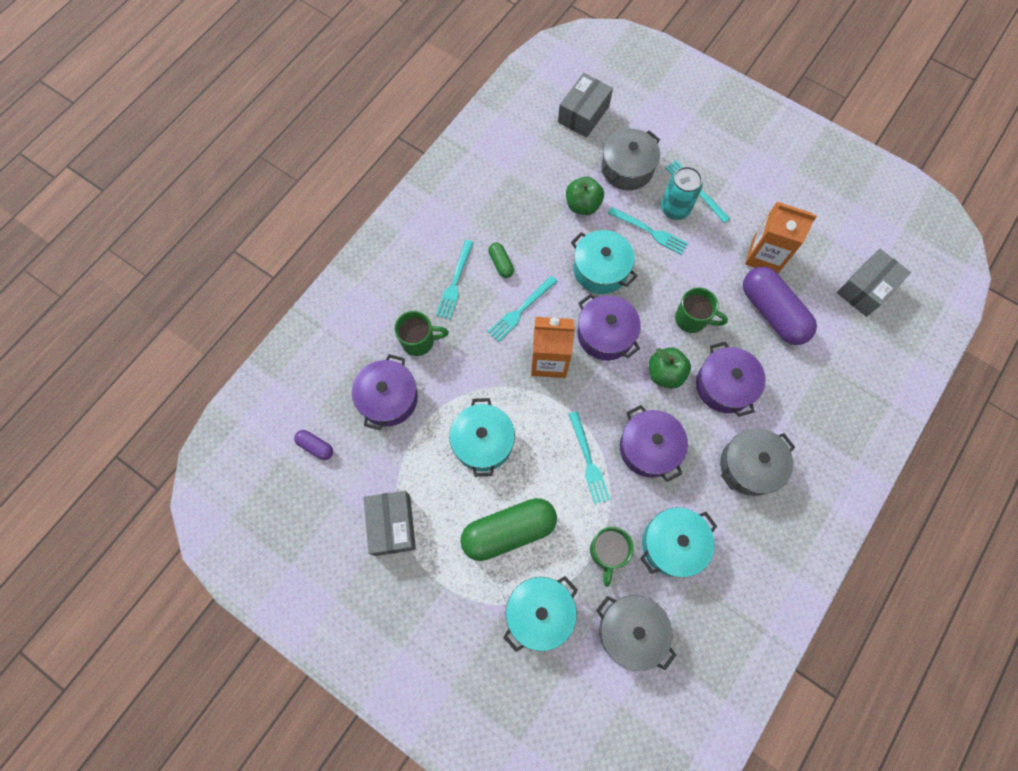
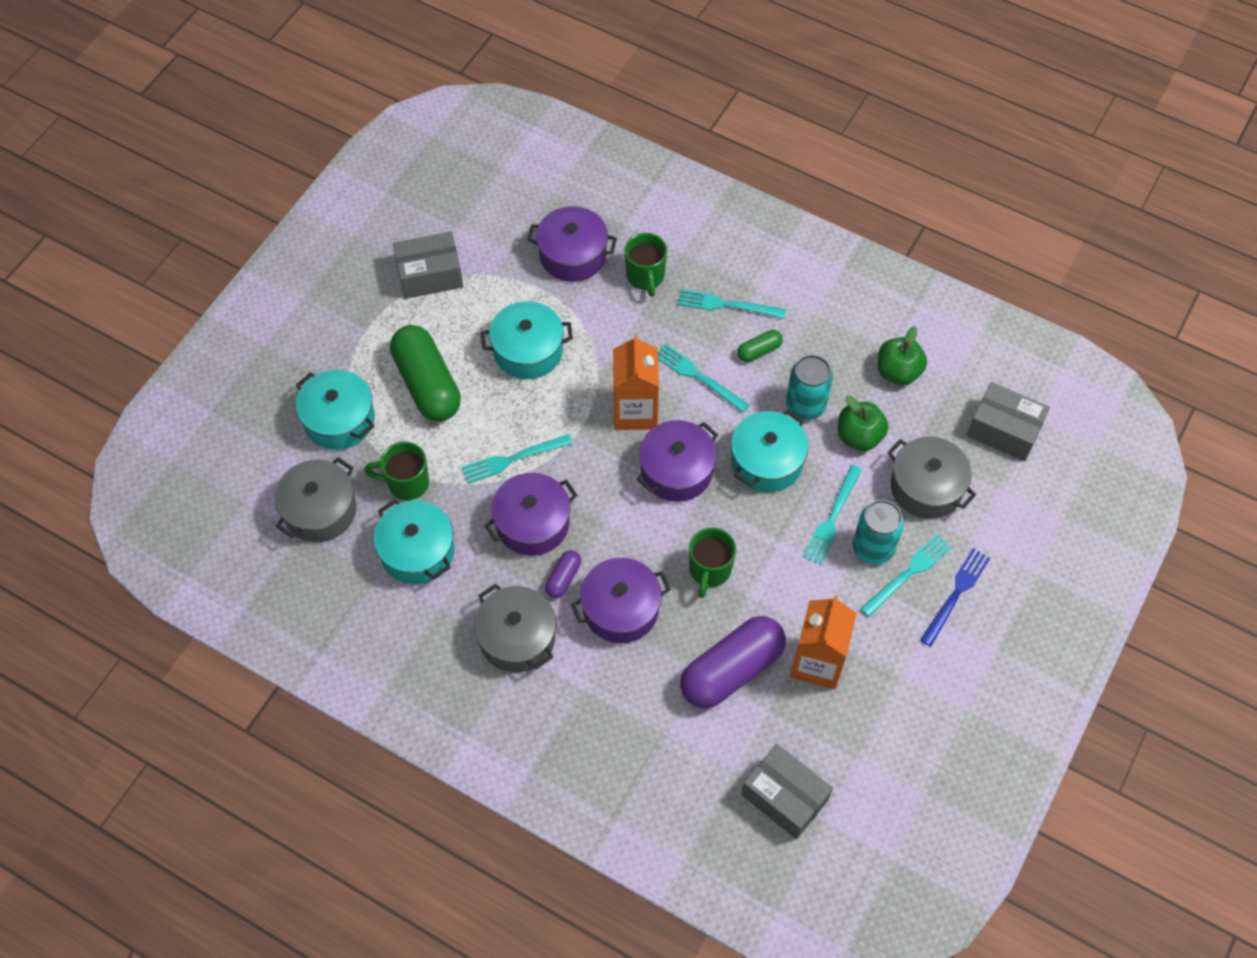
camera: 85 degrees right, 10 degrees down
(316, 446) = (512, 196): purple capsule -> purple capsule (563, 578)
(553, 237) = (805, 406): none -> turquoise can
(665, 373) = (630, 540): green apple -> green apple (898, 372)
(711, 163) = (956, 594): none -> blue fork

